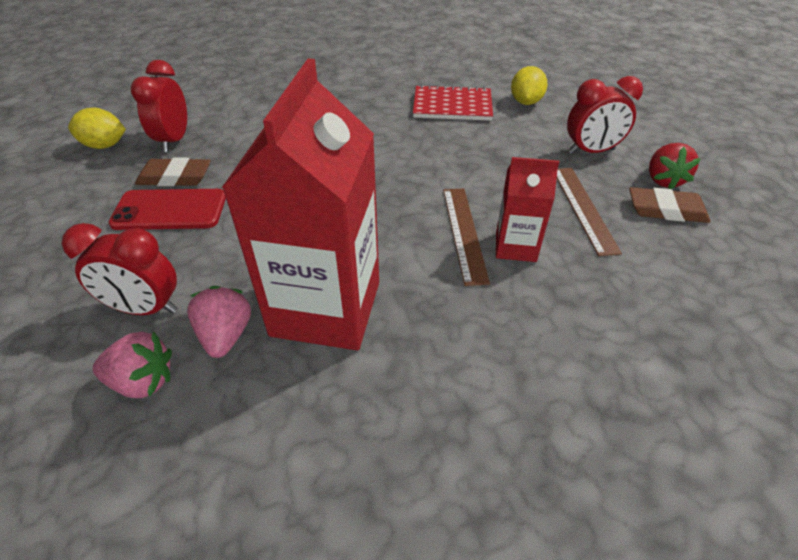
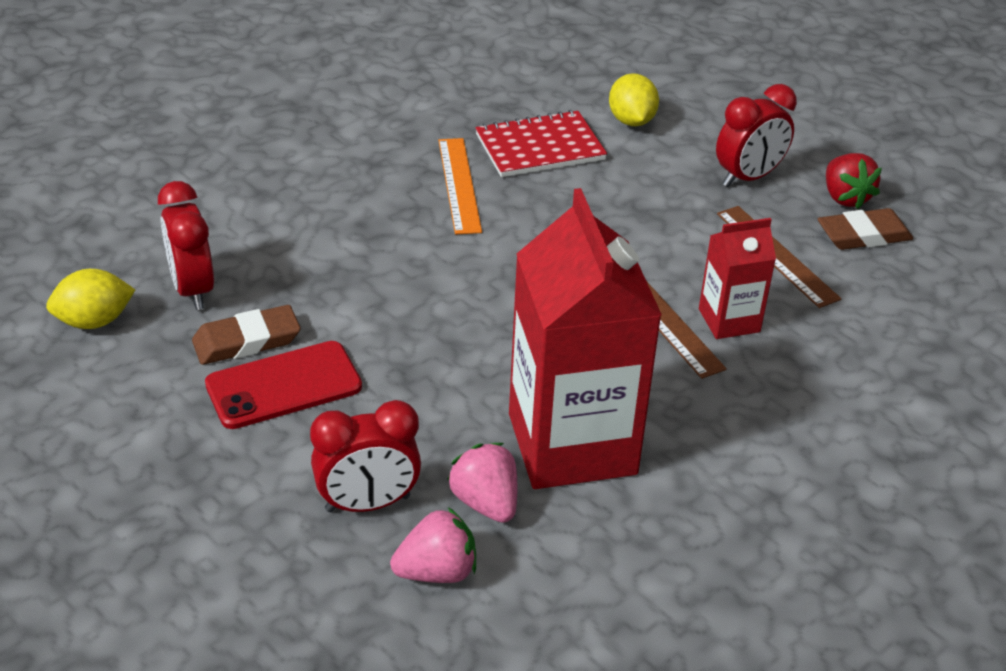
camera: 25 degrees left, 5 degrees down
(383, 116) = (459, 185): none -> orange ruler

